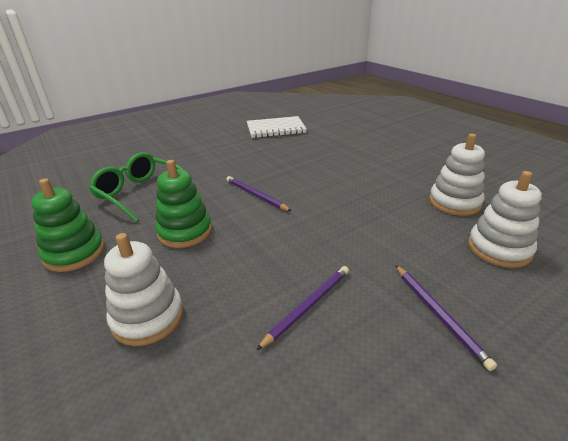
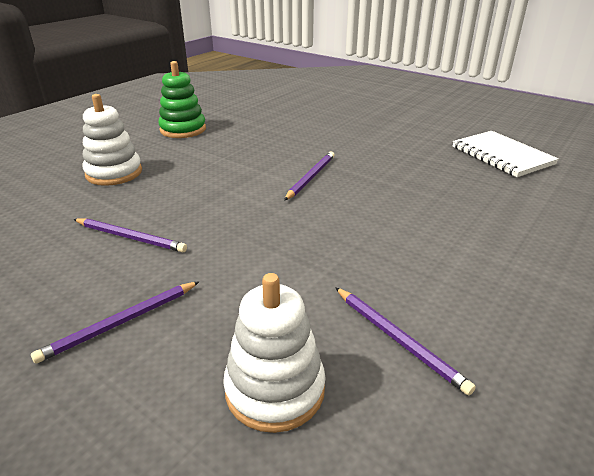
camera: 70 degrees right, 0 degrees up
(140, 193) = (279, 126): green glasses -> none
(185, 232) = (226, 159): green stacking toy -> none
(454, 202) = (398, 339): white stacking toy -> purple pencil

